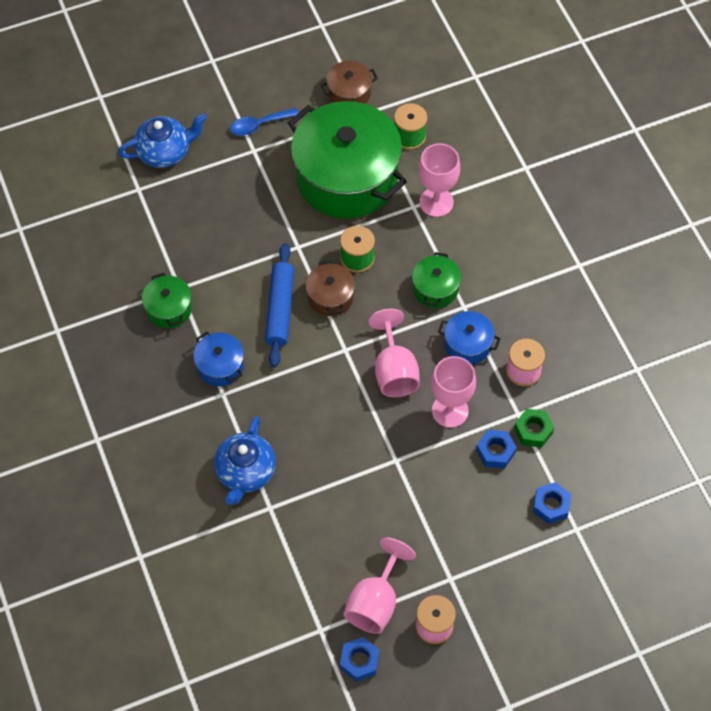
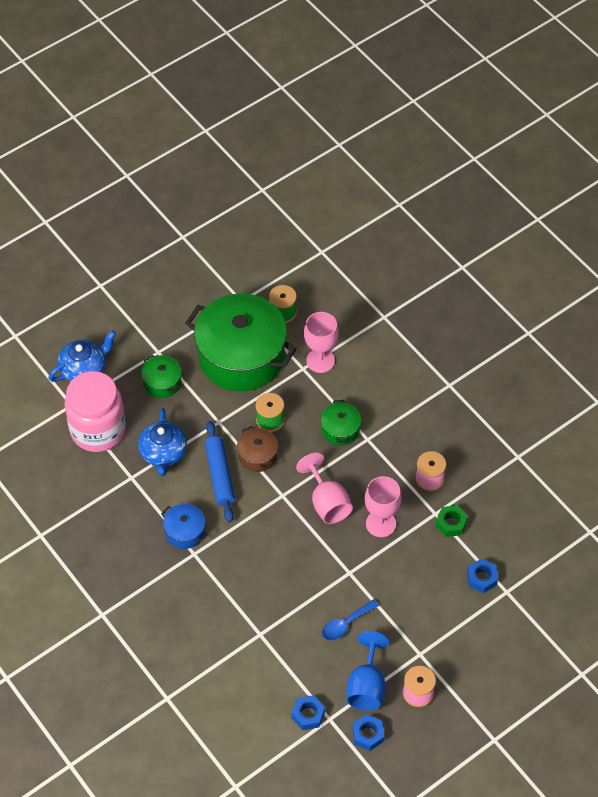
camera: 15 degrees left, 5 degrees down
(158, 225) = (98, 430): none -> pink jar
(169, 309) = (128, 496): green pot -> green pot (162, 382)
(245, 472) = (232, 611): blue teapot -> blue teapot (163, 453)
(259, 125) = (156, 330): blue spoon -> blue spoon (346, 624)
(349, 93) = (222, 287): brown pot -> none
(375, 601) = (366, 686): pink goblet -> blue goblet
(467, 344) = (379, 468): blue pot -> none
(495, 452) = (426, 547): blue nut -> blue nut (308, 715)

